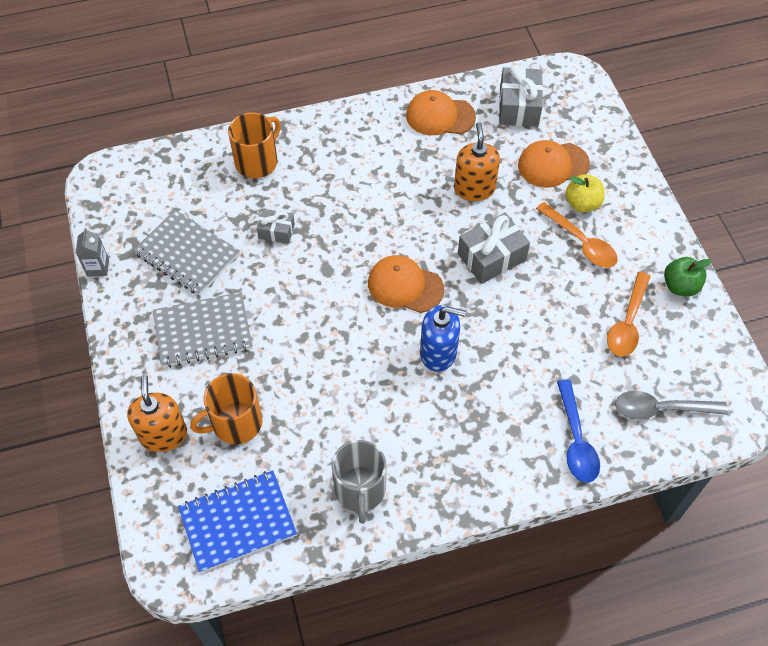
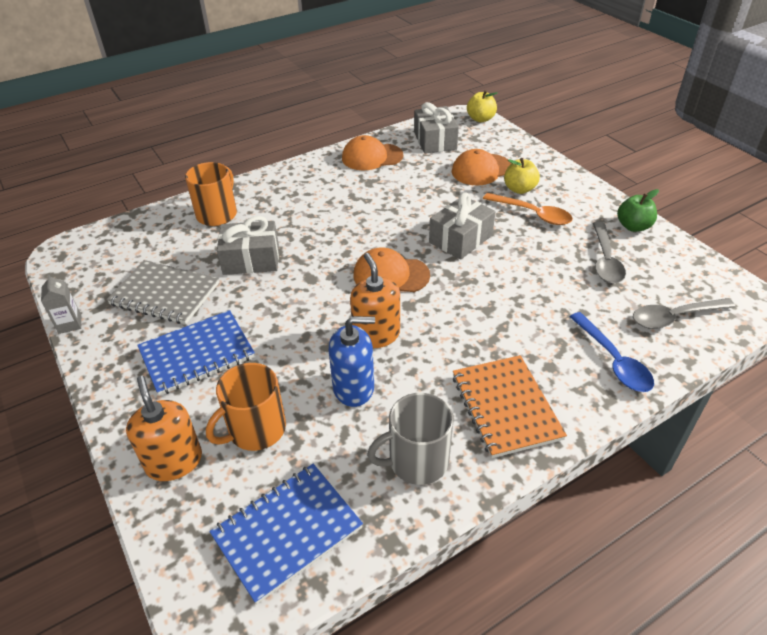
camera: 15 degrees left, 15 degrees down
(203, 331) = (197, 354): grey notebook -> blue notebook
(276, 231) = (251, 259): grey gift -> grey gift, size x1.71
(360, 490) = (417, 460): grey mug -> grey mug turned 90 degrees clockwise
(438, 352) = (445, 319): blue soap dispenser -> blue soap dispenser (354, 388)
(456, 460) = (505, 407): none -> orange notebook
(474, 189) = (422, 196): orange soap dispenser -> orange soap dispenser (376, 335)
(585, 83) = (480, 119): none -> yellow apple
(627, 322) = (605, 260): orange spoon -> grey spoon

